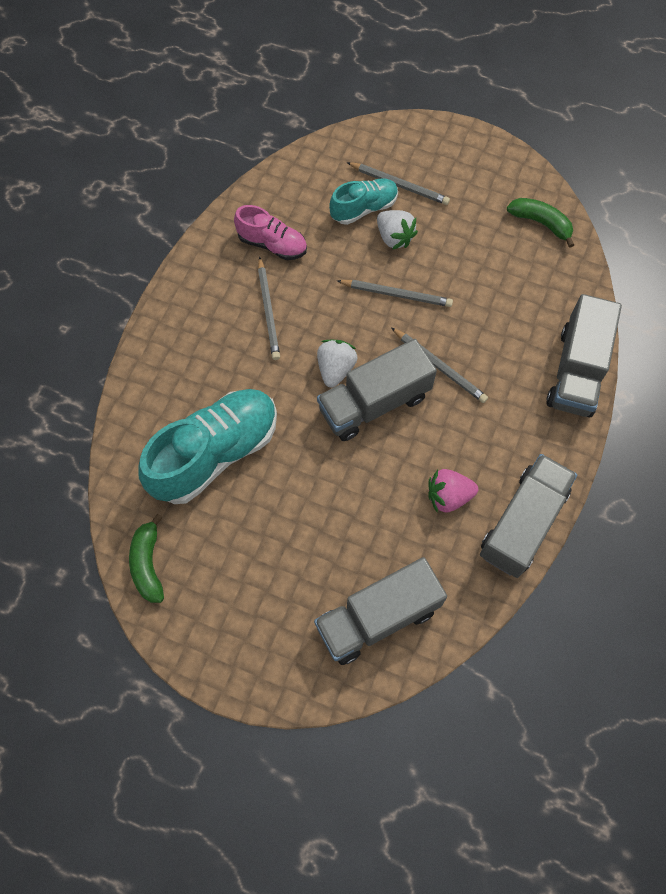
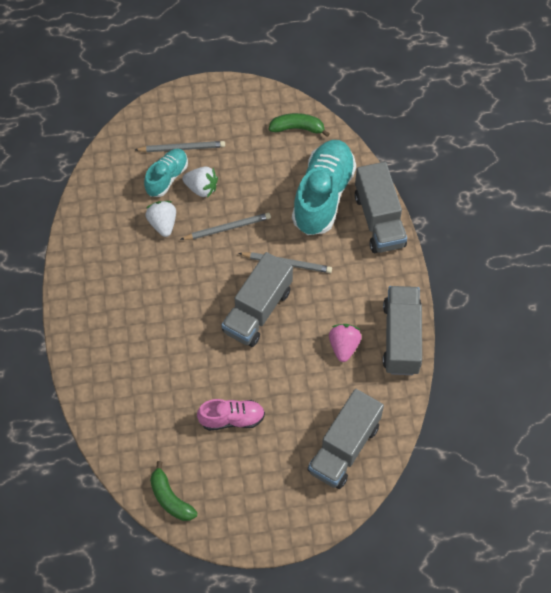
camera: 30 degrees left, 5 degrees down
(215, 453) = (169, 401): turquoise shoe -> turquoise shoe (323, 196)
(268, 311) = (144, 285): grey pencil -> none
(272, 244) = (116, 236): pink shoe -> pink shoe (232, 419)
(335, 369) = (217, 301): white strawberry -> white strawberry (163, 224)
(448, 496) = (343, 346): pink strawberry -> pink strawberry turned 135 degrees clockwise

